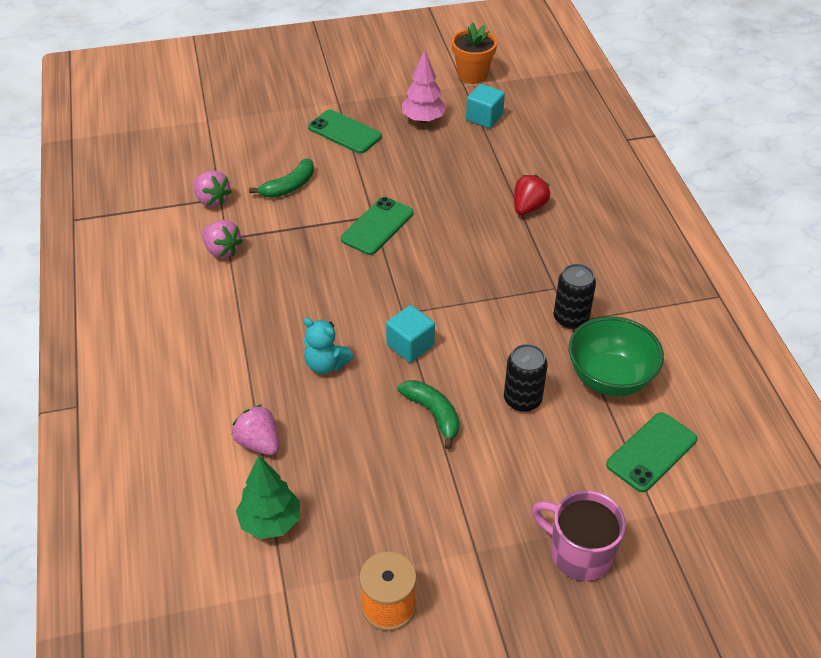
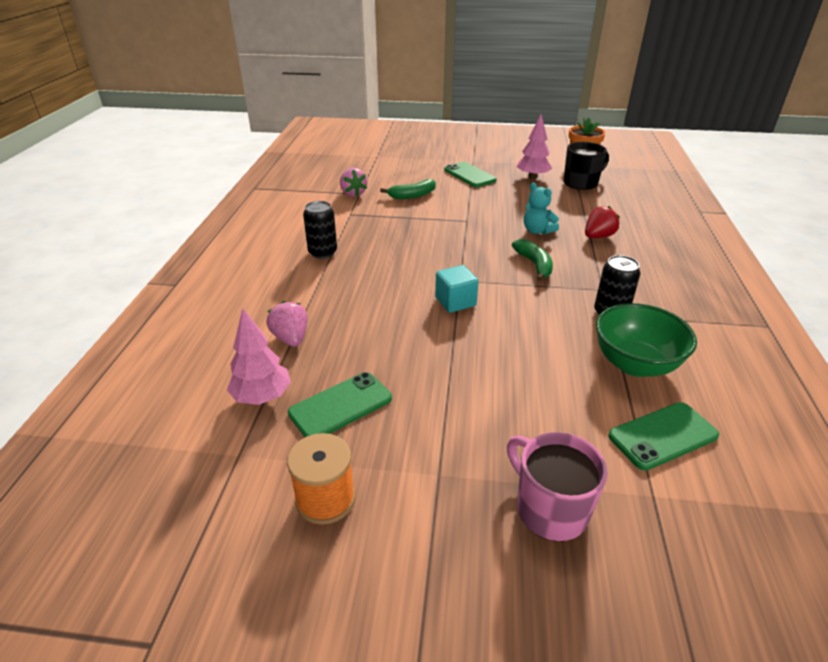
camera: 20 degrees right, 10 degrees down
(222, 250) = (342, 220): pink strawberry -> none
(270, 522) = (262, 397): green tree -> pink tree
(326, 364) = (378, 299): turquoise teddy bear -> turquoise teddy bear (537, 231)
(377, 226) = (466, 226): green phone -> green phone (340, 406)
(433, 414) = (451, 353): green banana -> green banana (534, 264)
(484, 118) = (581, 183): turquoise cube -> black mug
(522, 399) = (540, 361): black can -> black can (322, 252)

